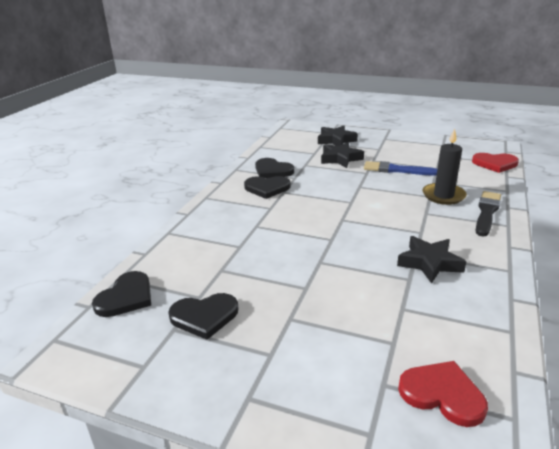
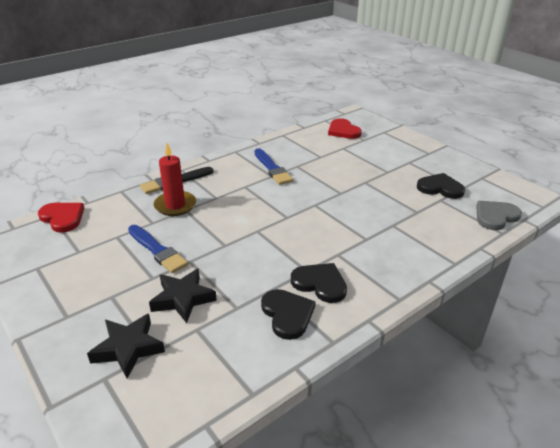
camera: 150 degrees left, 5 degrees up
(126, 297) = (495, 216): black heart -> grey heart
(429, 263) = (272, 168): black star -> blue brush
(443, 196) = (175, 205): black candle -> red candle

